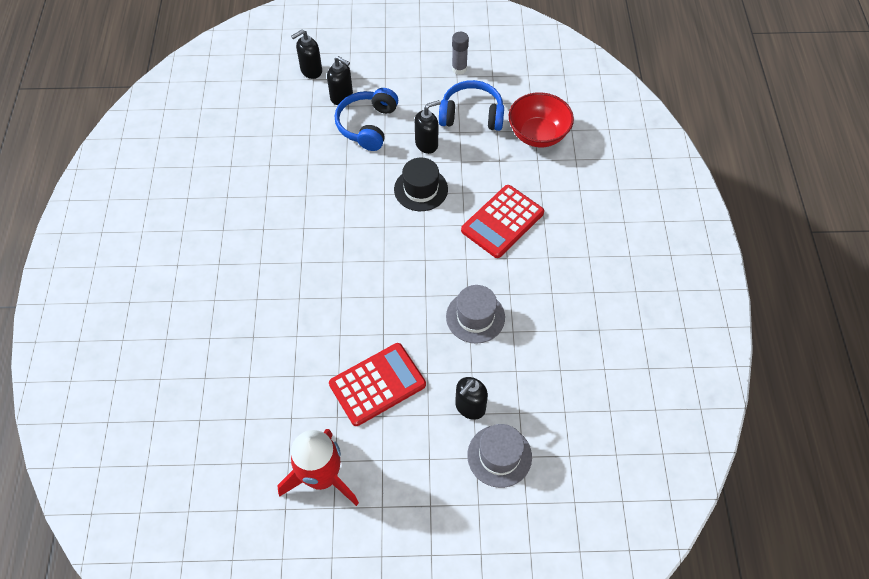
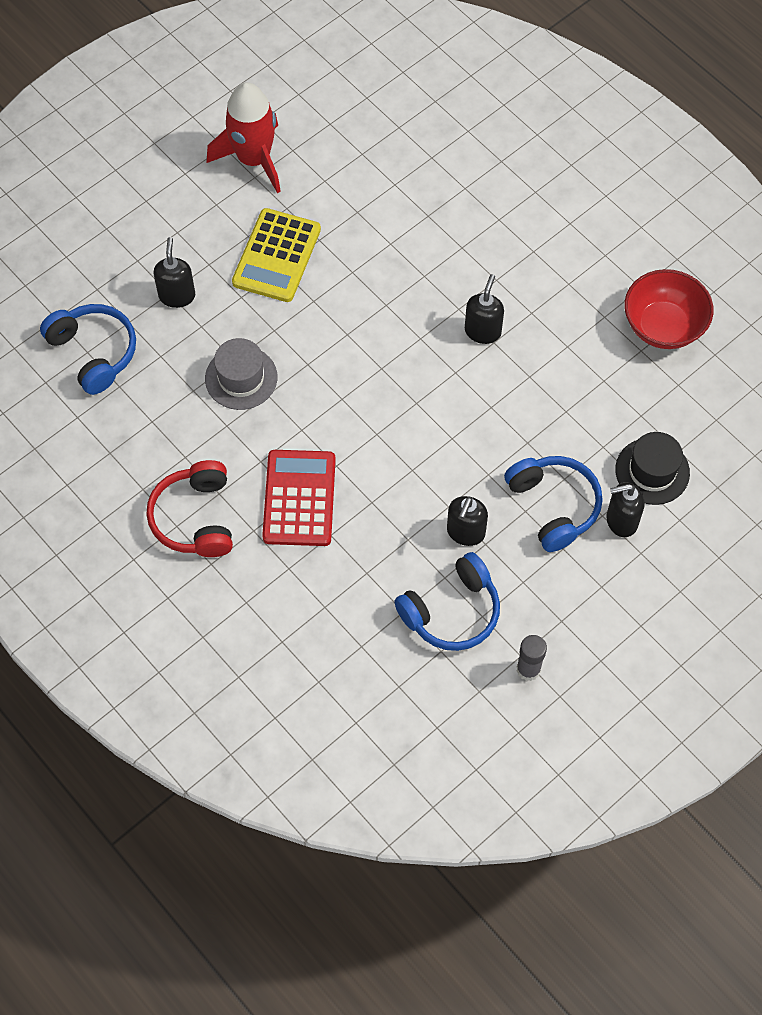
camera: 140 degrees right, 5 degrees up
(311, 71) = (694, 528): black soap dispenser -> black soap dispenser (483, 331)
(377, 384) = (276, 256): red calculator -> yellow calculator
(421, 189) = (419, 472): black hat -> black hat (652, 471)
(499, 456) = (118, 275): grey hat -> none
(538, 134) = (352, 643): red bowl -> red bowl (663, 326)
(560, 407) = (94, 352): none -> blue headphones
(574, 253) = (195, 518): none -> red headphones

